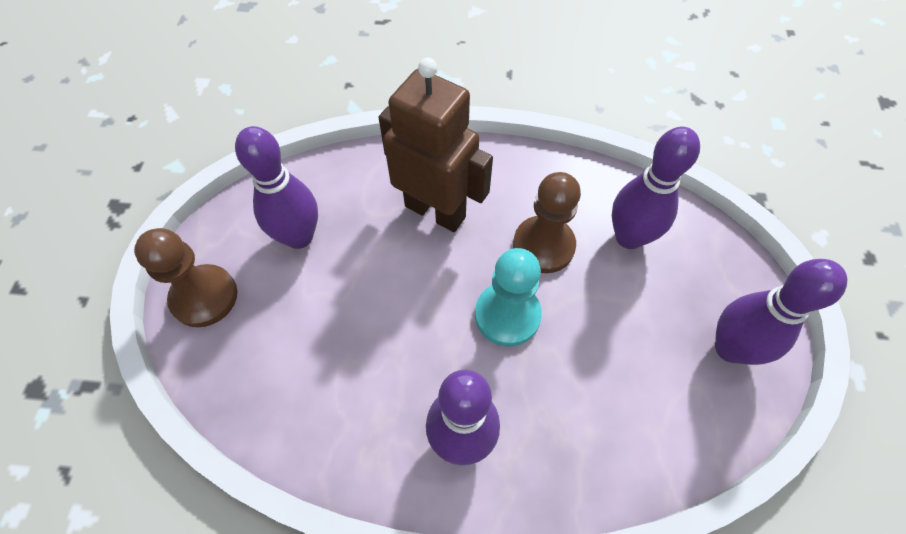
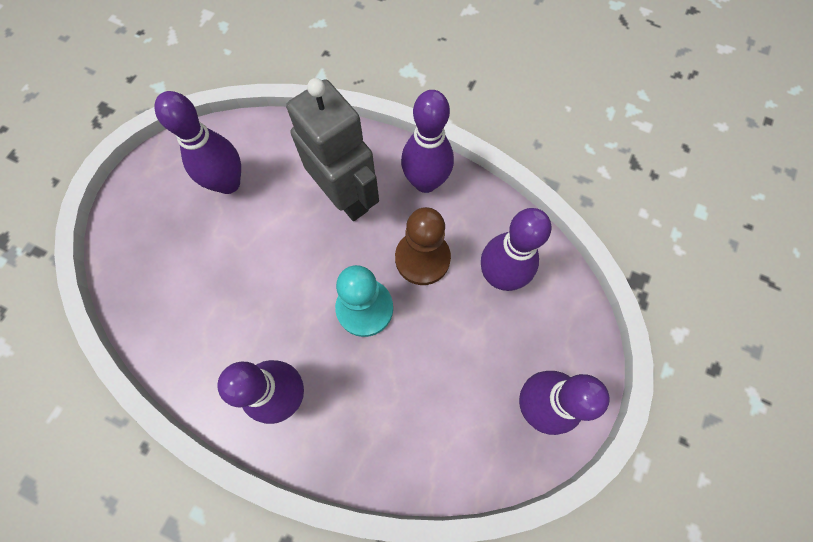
camera: 20 degrees right, 10 degrees up
(204, 297) = (138, 210): brown pawn -> none
(435, 211) = (346, 197): brown robot -> grey robot
(510, 172) = (425, 182): none -> purple bowling pin

